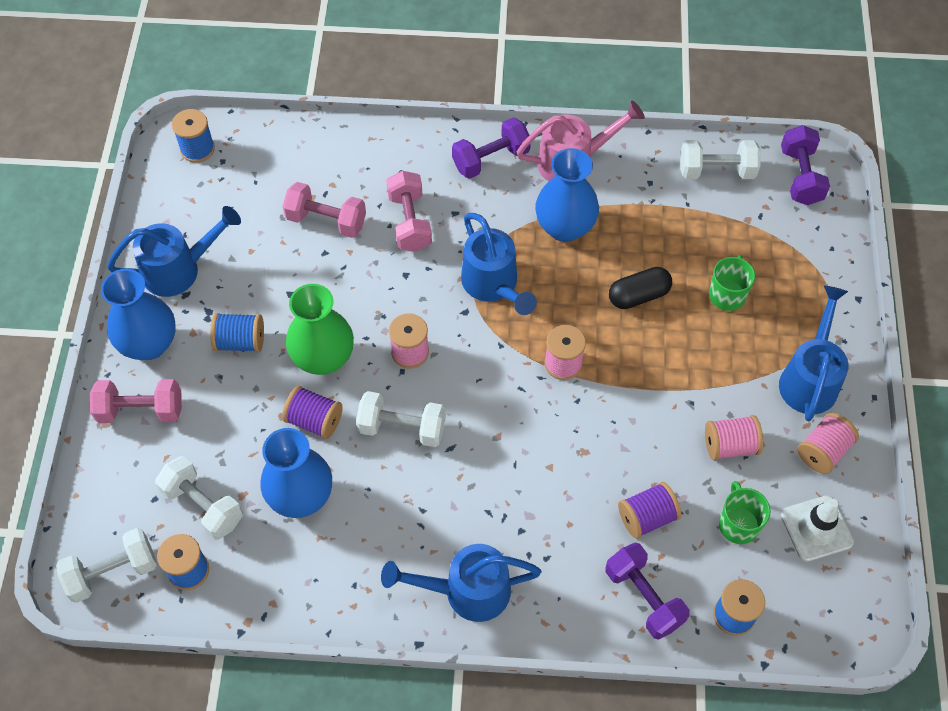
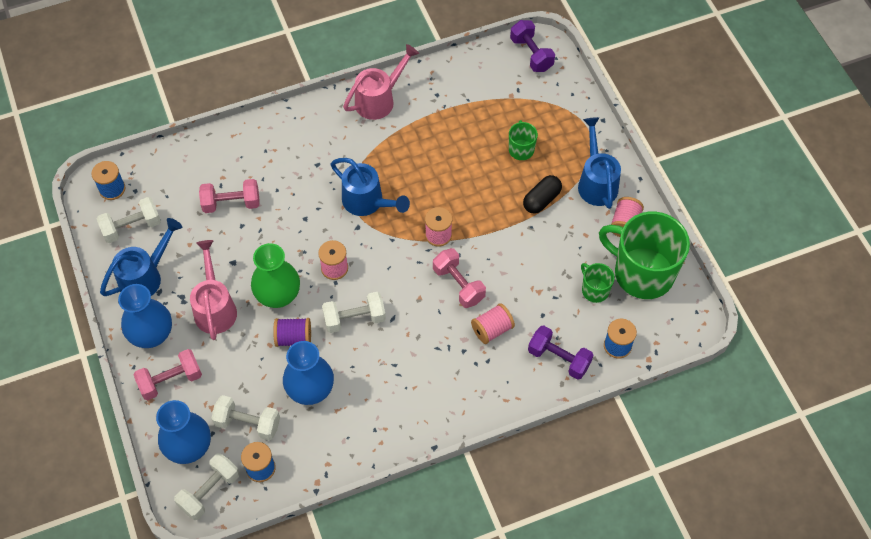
camera: 25 degrees left, 0 degrees up
(240, 341) = (215, 307): blue spool -> pink watering can
(409, 222) = (289, 182): pink dumbbell -> pink dumbbell (458, 285)
(467, 591) = (448, 402): blue watering can -> none
(491, 159) = (323, 119): purple dumbbell -> none
(565, 227) = (395, 146): blue vase -> blue vase (189, 447)
(638, 296) = (465, 172): black capsule -> black capsule (541, 200)
(647, 517) = (537, 309): purple spool -> none
(716, 171) = (476, 70): white dumbbell -> white dumbbell (132, 227)
(730, 445) = (567, 244): pink spool -> pink spool (492, 329)
(816, 528) = (642, 273): white traffic cone -> green mug

